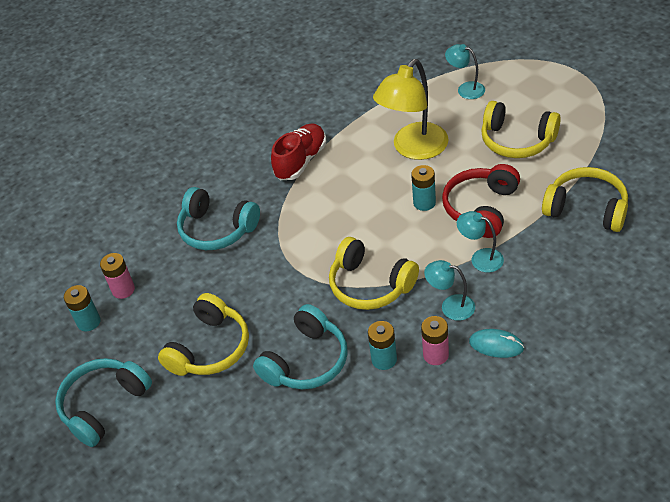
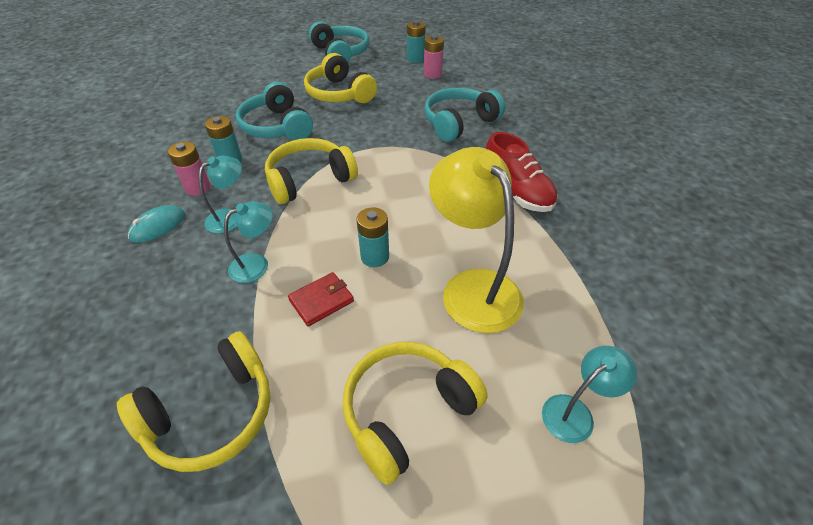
camera: 110 degrees right, 0 degrees up
(481, 208) = (321, 301): red headphones -> red wallet

